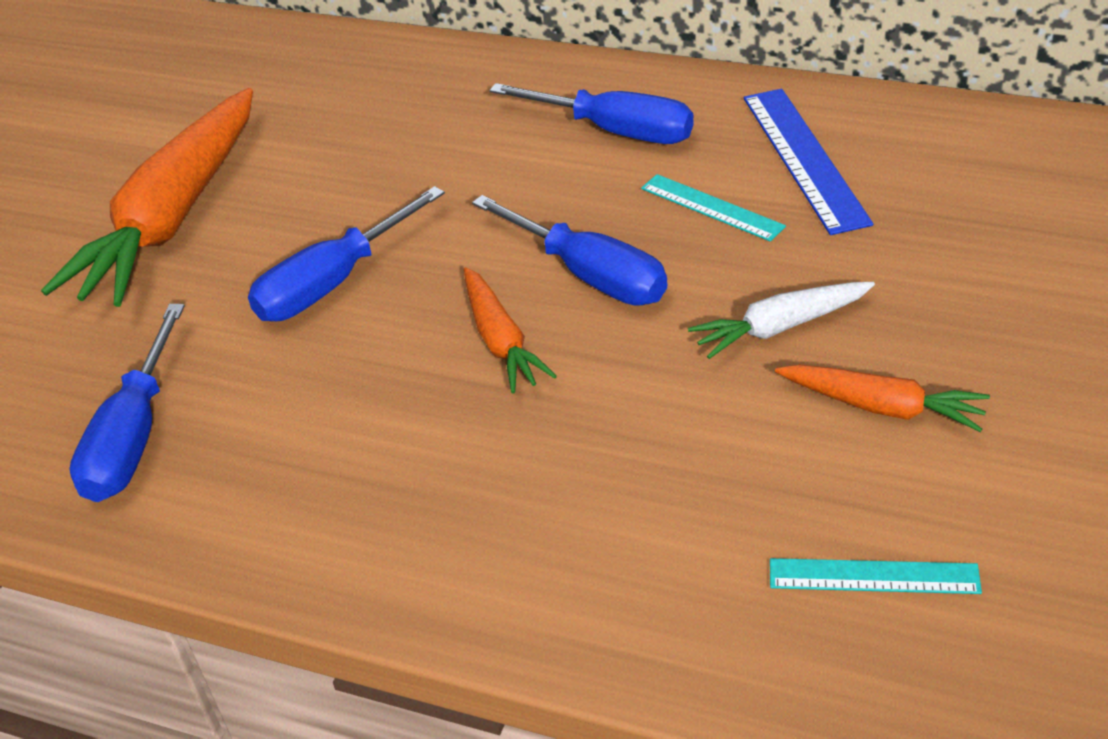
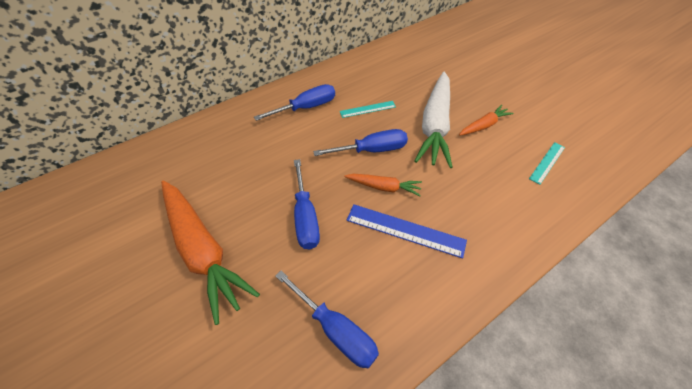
camera: 60 degrees left, 10 degrees up
(780, 327) = (435, 125): white carrot -> white carrot, size x2.03
(804, 158) = (366, 81): blue ruler -> blue ruler (405, 230)

